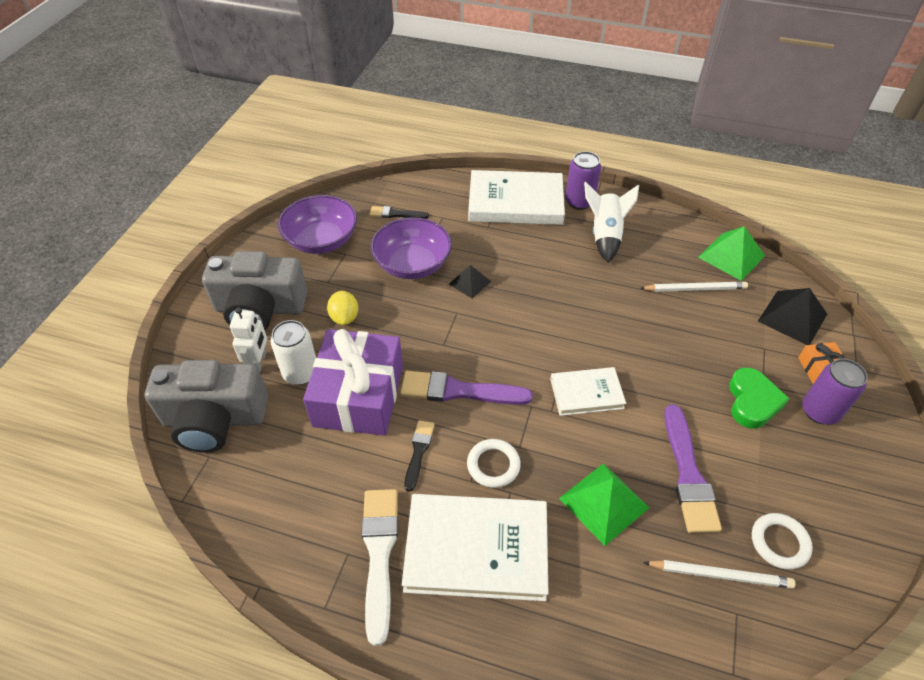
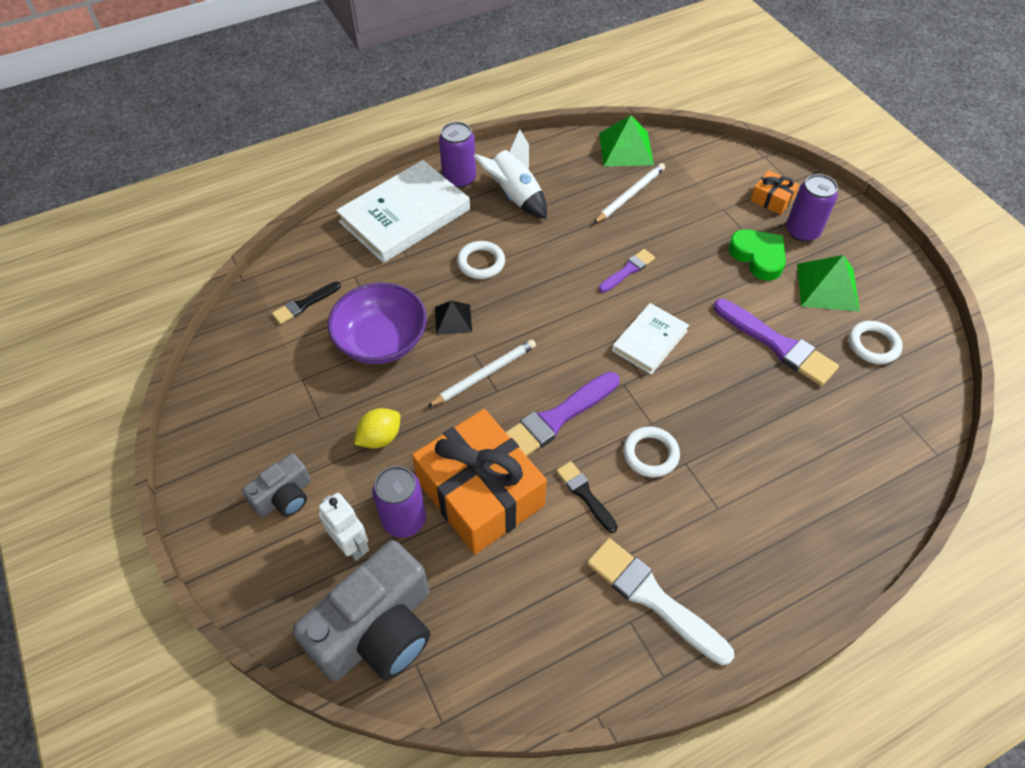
camera: 45 degrees left, 5 degrees up
(260, 308) = (284, 496): grey camera -> grey camera, size x0.52
(301, 373) = (404, 519): white can -> purple can
(321, 240) = (261, 384): purple bowl -> none
(344, 317) = (380, 437): yellow lemon -> yellow lemon turned 75 degrees counterclockwise
(358, 395) = (480, 493): purple gift -> orange gift
(476, 549) = (712, 526): white book -> none
(529, 261) = (481, 263): none -> white ring
(604, 503) = (751, 413): green pyramid -> green pyramid (827, 287)
(629, 337) = (628, 270): none -> purple brush
(720, 574) = (866, 398): white pencil -> white pencil (484, 374)
(792, 317) = (715, 171): black pyramid -> none

